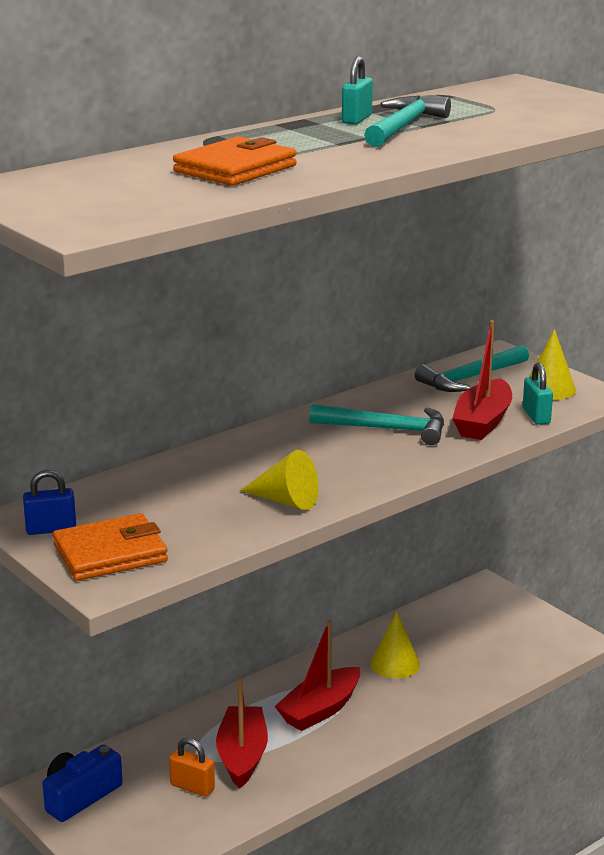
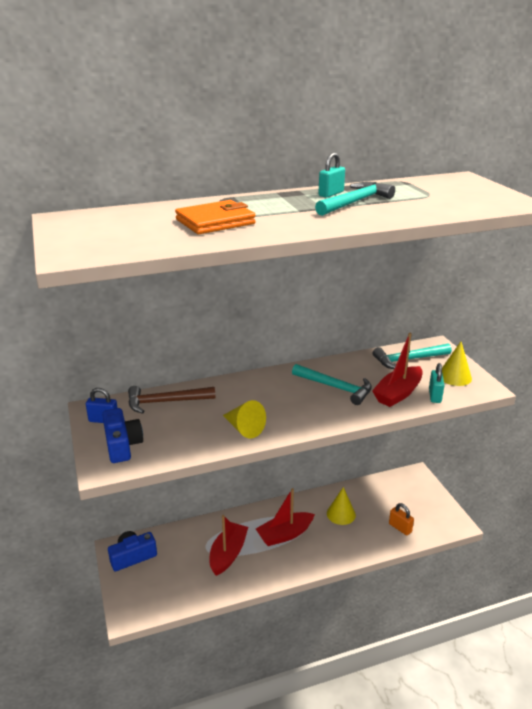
camera: 20 degrees right, 5 degrees up
(110, 553) = (122, 445): orange wallet -> blue camera
(133, 490) = (165, 402): none -> brown hammer
(192, 787) = (191, 567): orange padlock -> orange padlock (400, 528)

